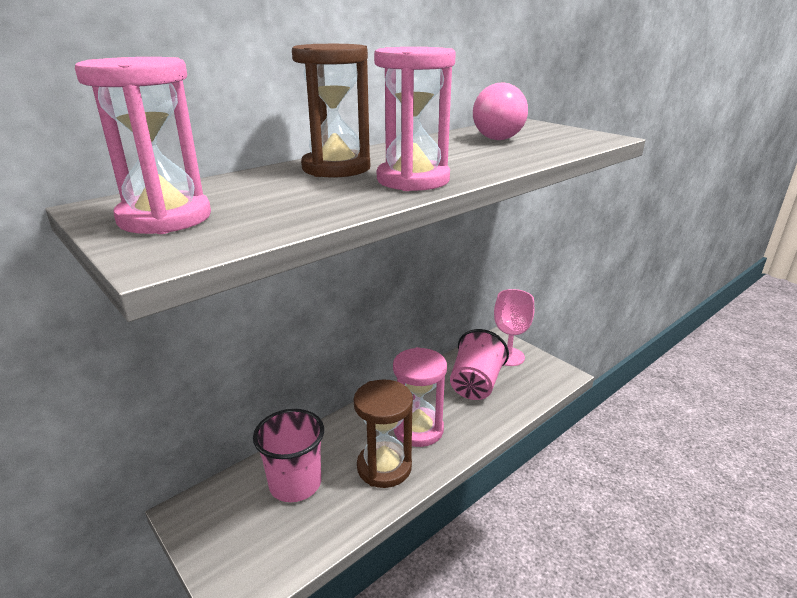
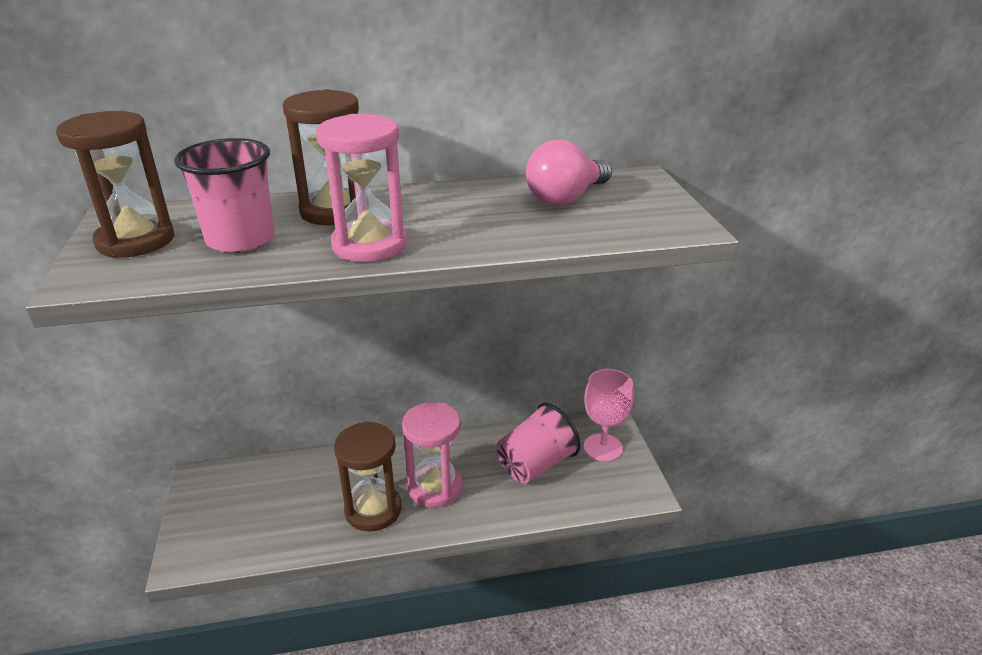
camera: 30 degrees right, 5 degrees up
(165, 218) = (135, 241): pink hourglass -> brown hourglass
(295, 483) = (291, 491): pink cup -> pink cup (240, 239)

